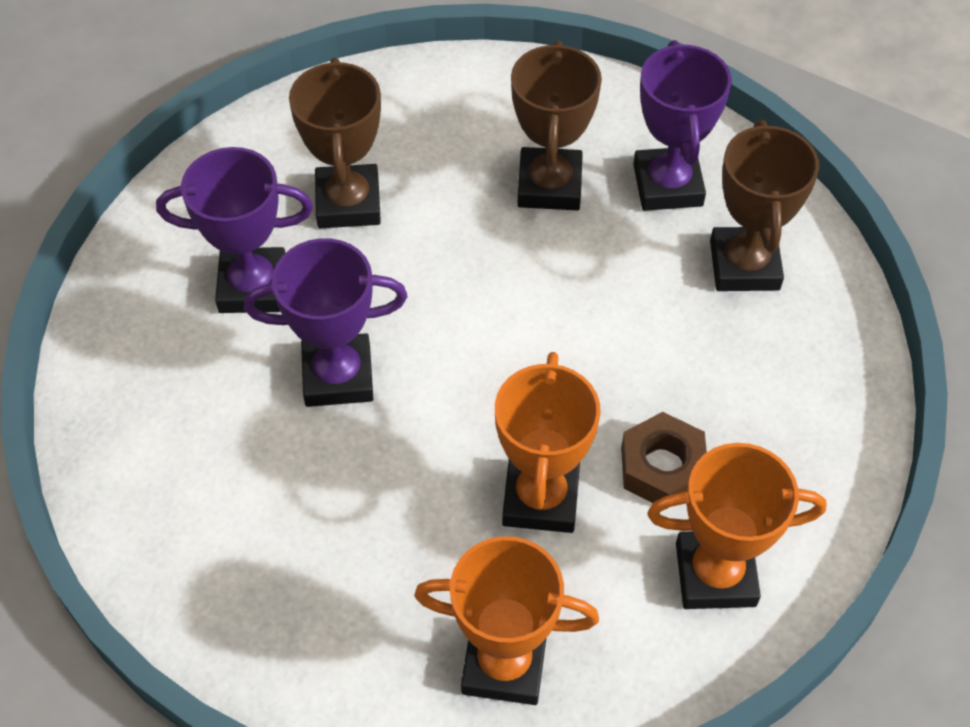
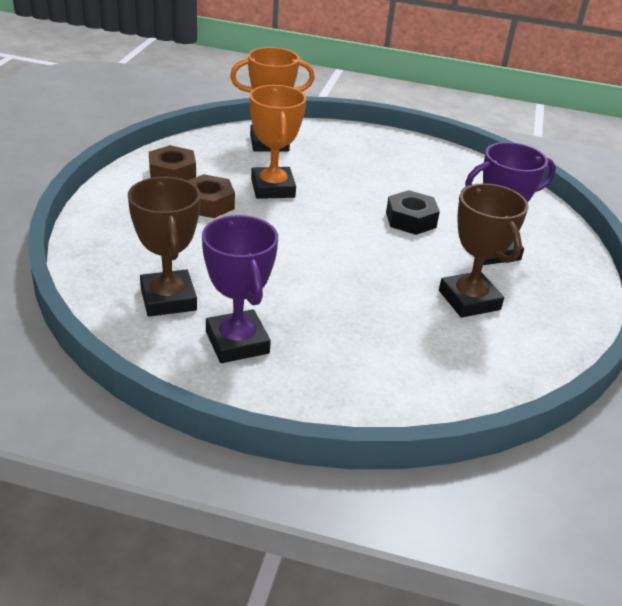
camera: 160 degrees right, 20 degrees down
(338, 376) = (410, 220): purple trophy -> black nut
(549, 185) = (331, 330): brown trophy -> none
(715, 574) = (172, 173): orange trophy -> brown nut

